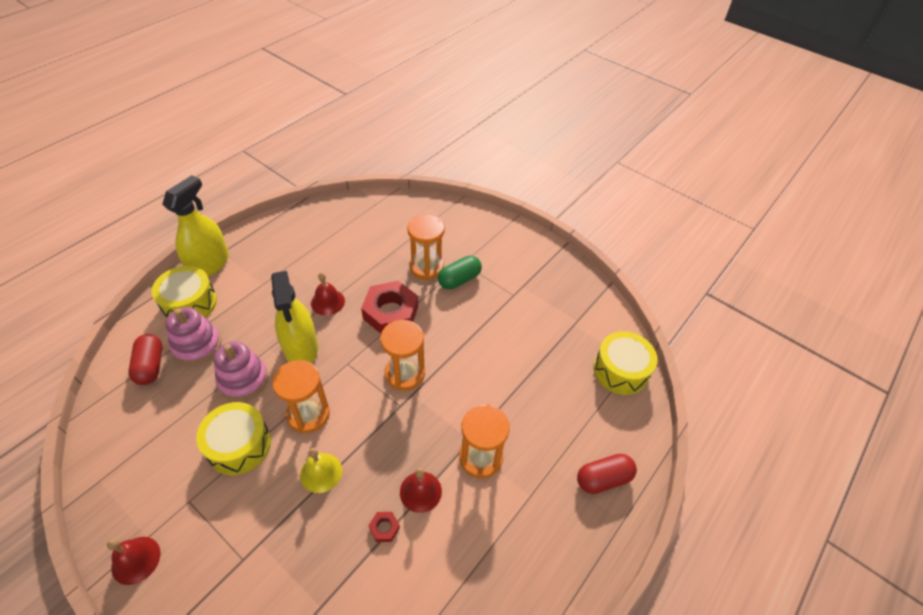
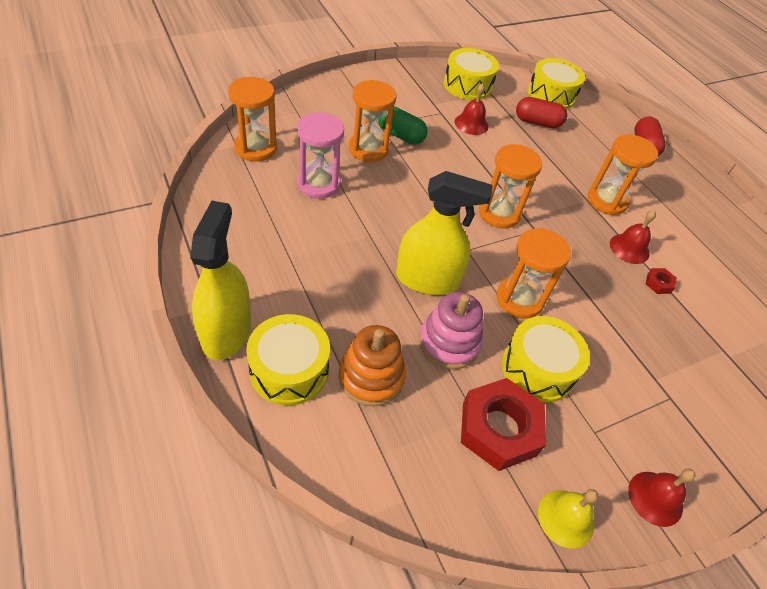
camera: 70 degrees left, 0 degrees up
(151, 366) = (380, 437): red capsule -> red capsule (537, 122)
(197, 345) = (371, 377): pink stacking toy -> orange stacking toy
(209, 264) = (226, 331): yellow spray bottle -> yellow spray bottle turned 45 degrees clockwise
(321, 472) = (591, 310): yellow bell -> yellow bell (566, 518)
(327, 302) = (371, 237): red bell -> red bell (471, 124)
(367, 255) = (319, 184): none -> pink hourglass
(382, 211) = (256, 148): none -> orange hourglass
(390, 312) = (416, 196): red nut -> red nut (499, 429)
(459, 279) = (400, 135): green capsule -> green capsule turned 45 degrees counterclockwise
(572, 301) = (467, 85): none -> yellow drum

